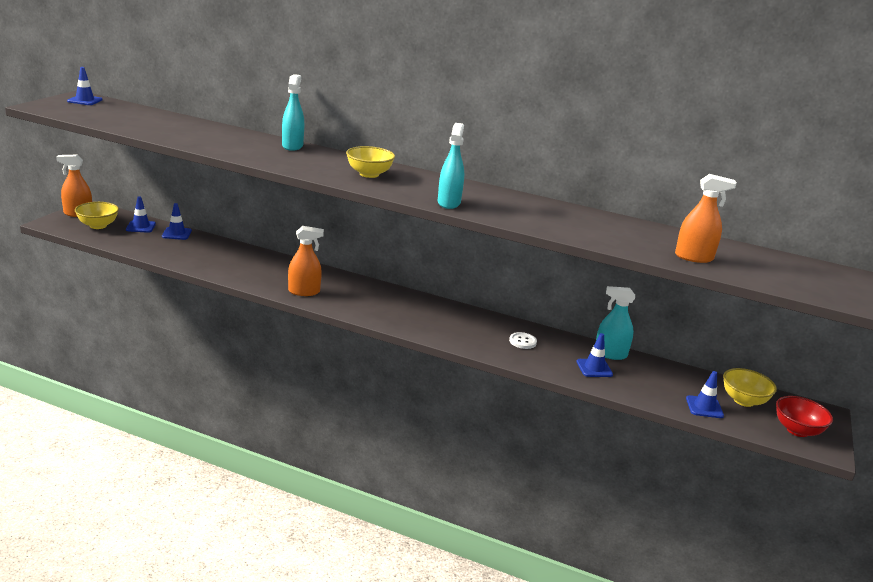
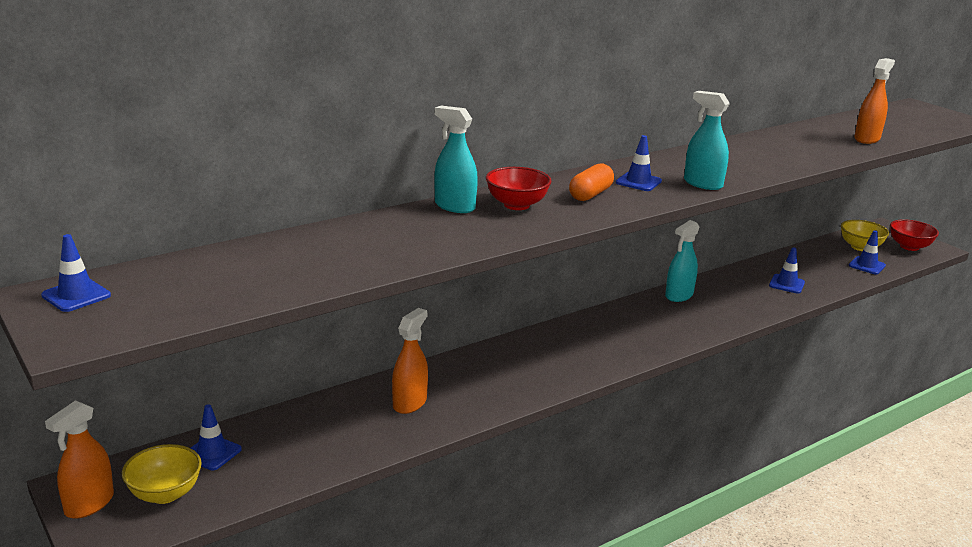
camera: 55 degrees left, 0 degrees up
(176, 234) = (270, 427): blue traffic cone -> blue traffic cone (638, 182)
(304, 292) = (535, 381): orange spray bottle -> orange spray bottle (409, 403)
(318, 159) = (516, 205): none -> red bowl
(369, 174) = (590, 194): yellow bowl -> orange capsule
(522, 341) = (722, 297): white button -> none
(610, 354) = (763, 268): turquoise spray bottle -> turquoise spray bottle (679, 295)

